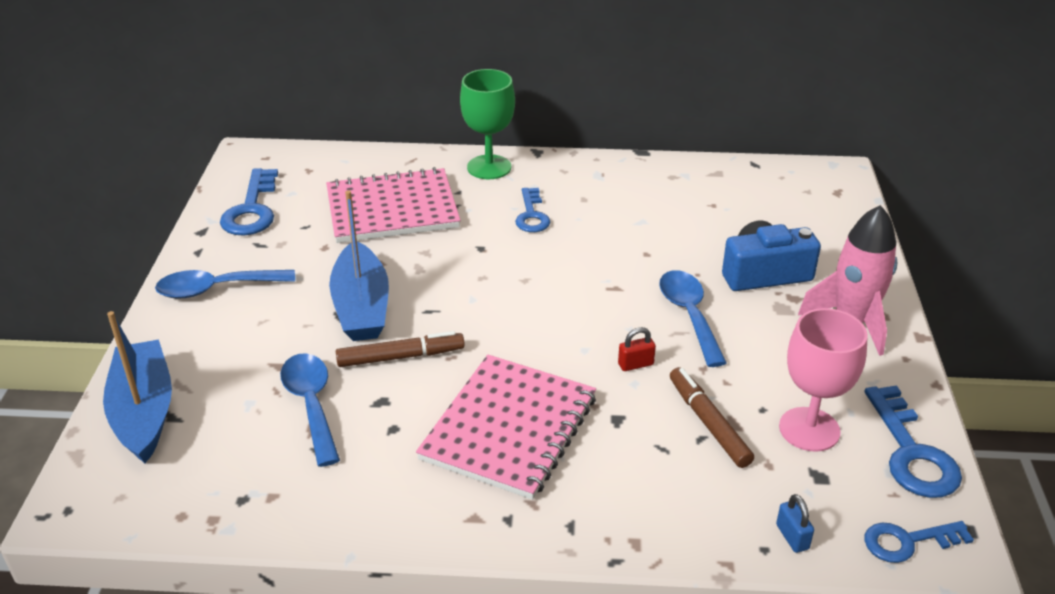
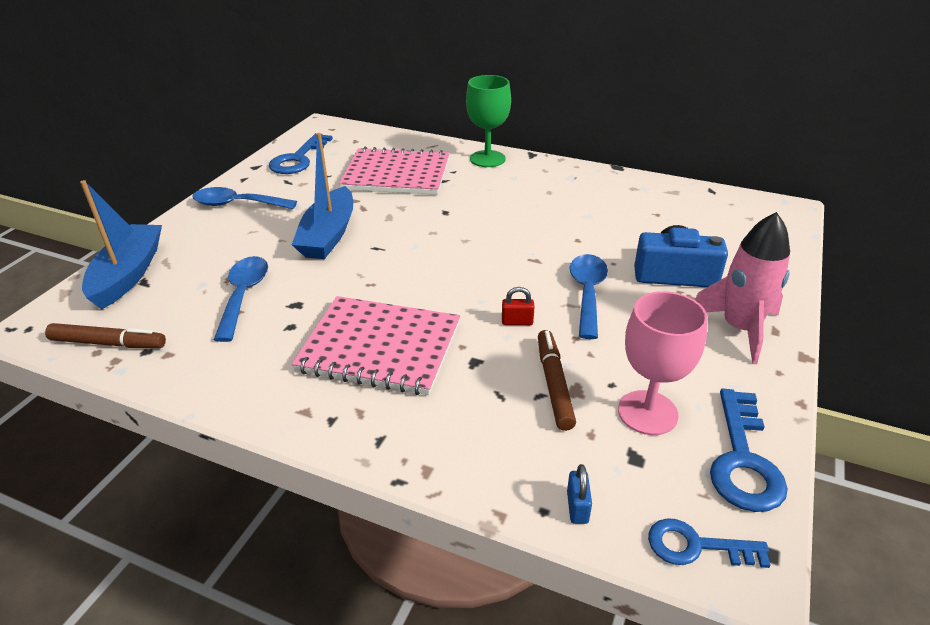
camera: 20 degrees right, 0 degrees up
(400, 357) = (332, 275): brown marker -> brown marker (108, 343)
(509, 428) = (380, 347): pink notebook -> pink notebook turned 60 degrees clockwise
(531, 215) = (499, 196): blue key -> none

